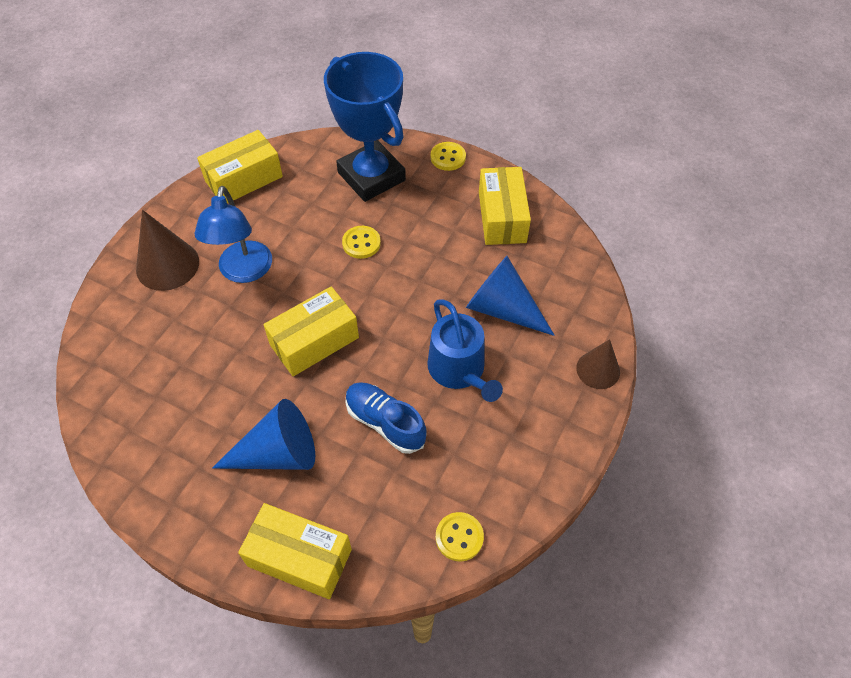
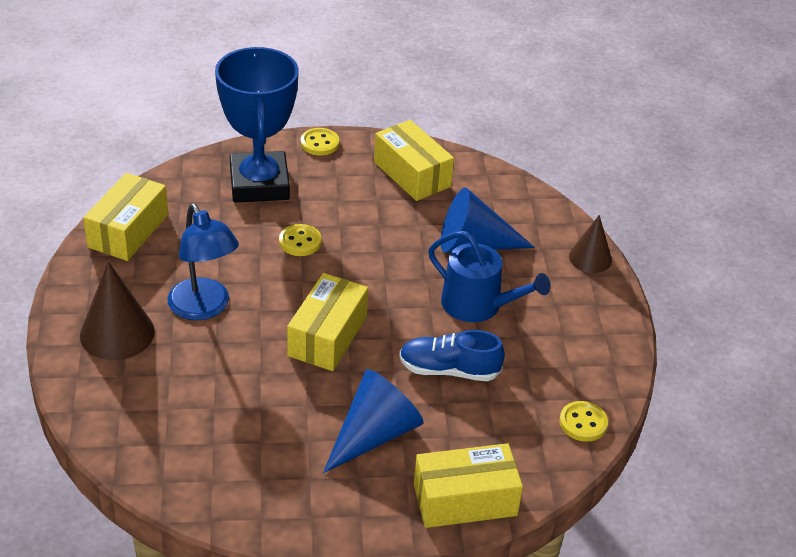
camera: 35 degrees left, 15 degrees down
(371, 176) = (259, 184): blue trophy -> blue trophy turned 60 degrees clockwise

